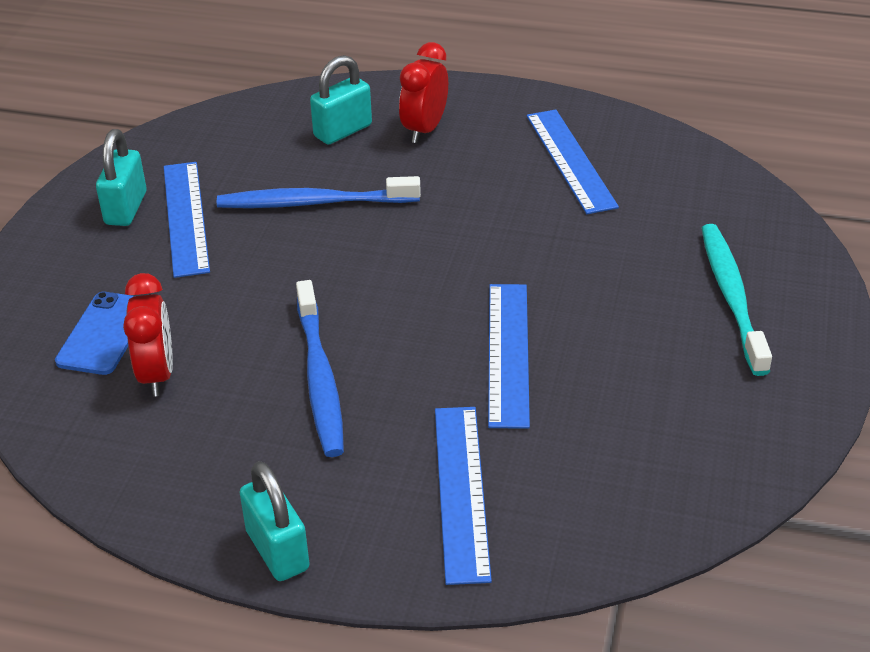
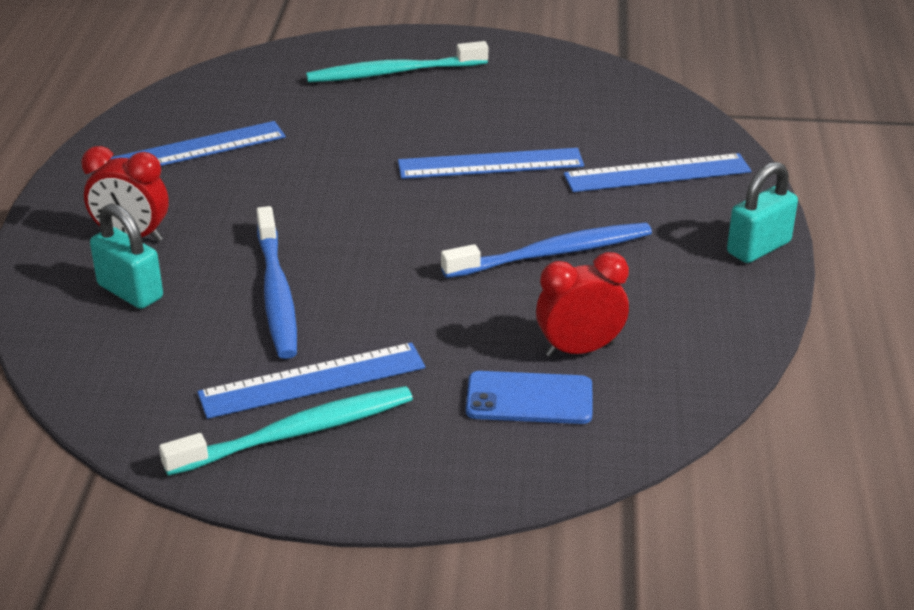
camera: 100 degrees left, 5 degrees down
(126, 208) = (298, 433): turquoise padlock -> turquoise toothbrush

